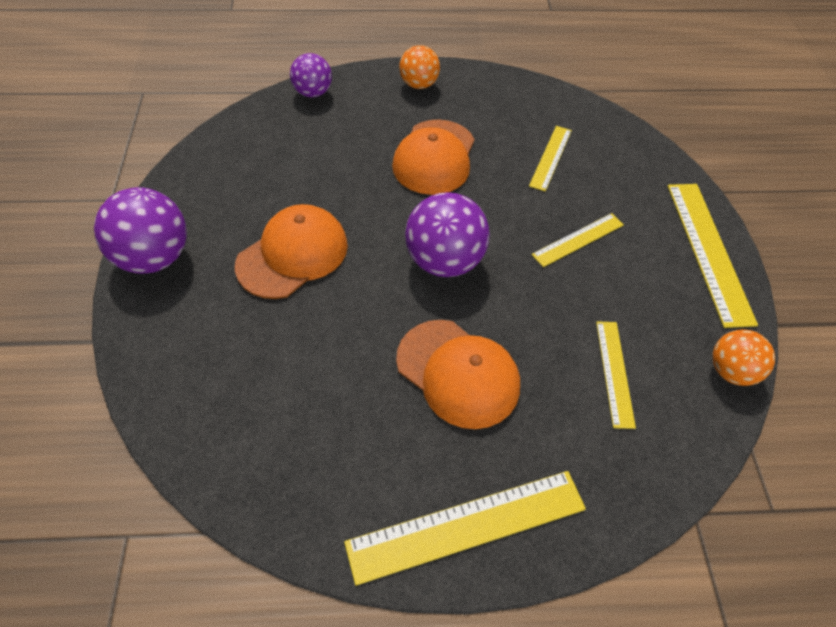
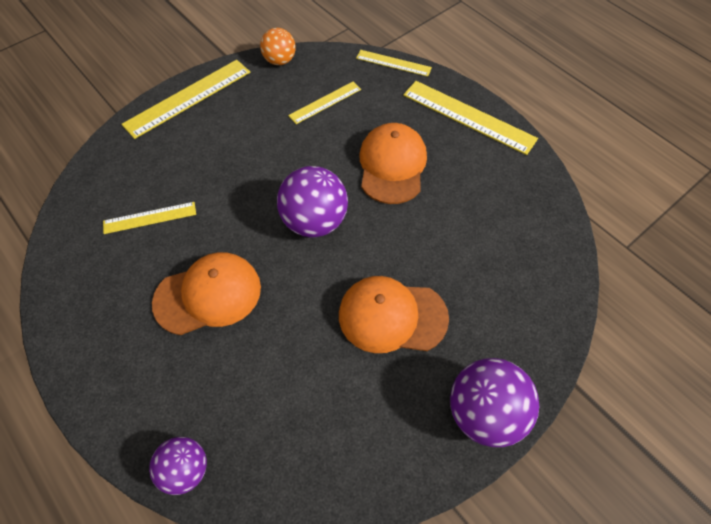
camera: 125 degrees left, 5 degrees up
(419, 84) = (106, 377): orange ball -> none
(578, 239) = (231, 162): yellow ruler -> yellow ruler (393, 63)

